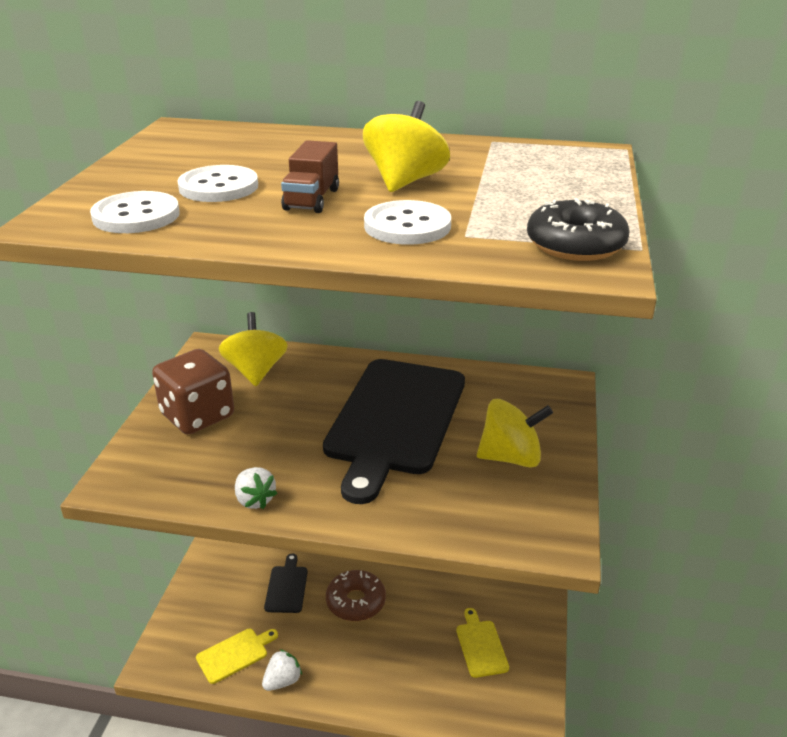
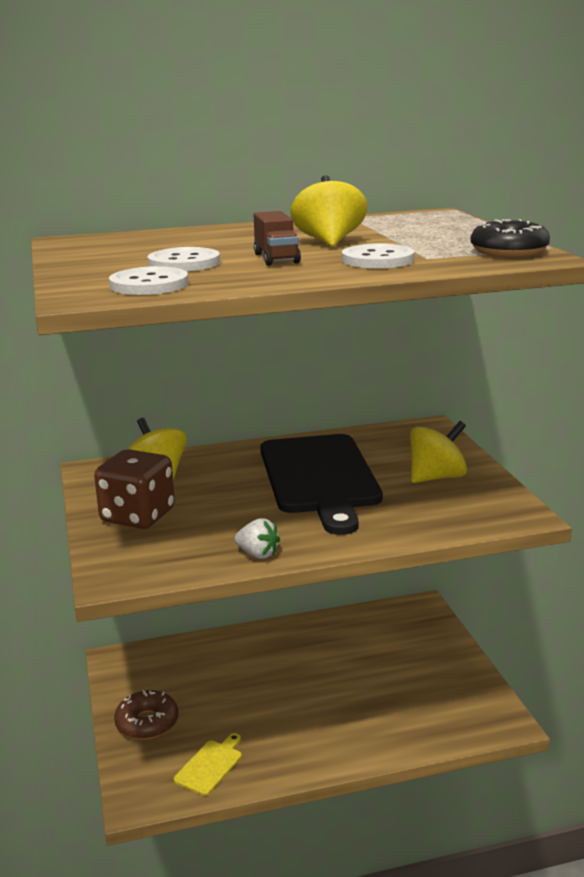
camera: 25 degrees left, 10 degrees down
(282, 681) = (273, 769): white strawberry -> none
(287, 587) = (218, 699): black cutting board -> none
(356, 602) = (292, 689): brown donut -> brown donut (147, 723)
(481, 646) = (425, 684): yellow cutting board -> none

